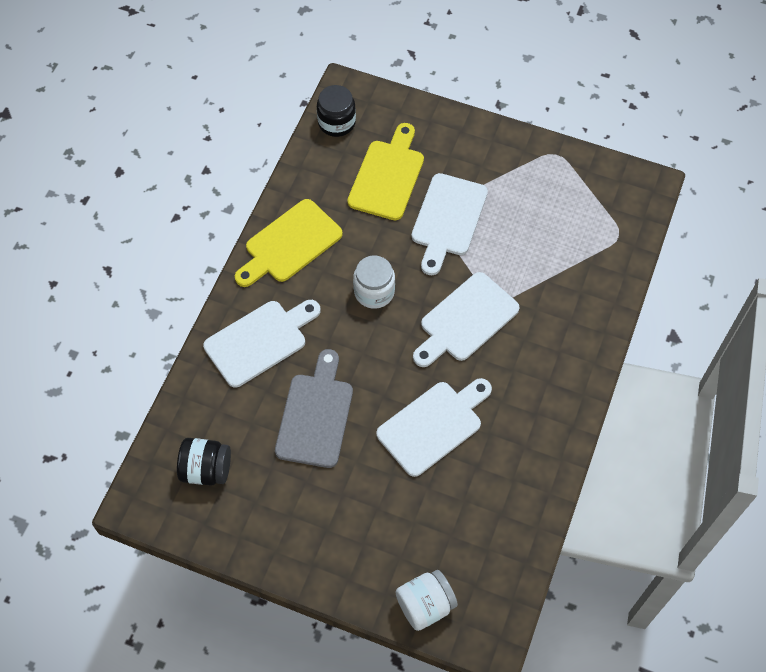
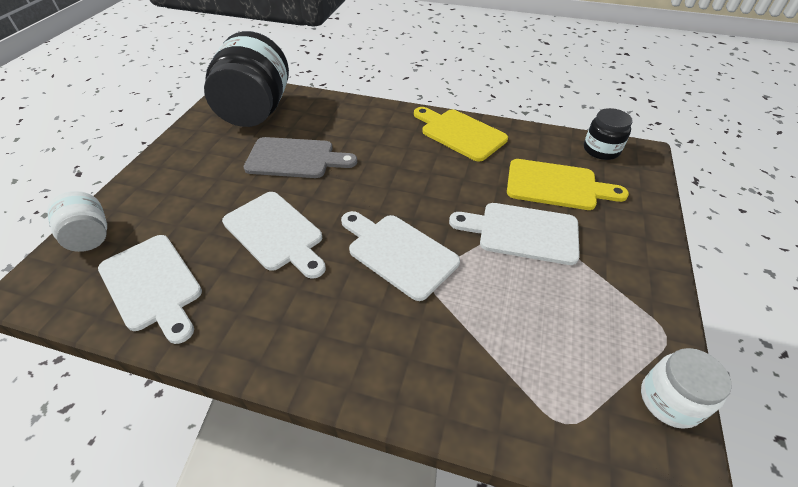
camera: 85 degrees right, 15 degrees down
(206, 469) = (256, 111): black jar -> black jar, size x2.02
(260, 341) = (365, 126): white cutting board -> white cutting board (153, 285)
(374, 292) = (422, 184): white jar -> white jar (670, 400)

